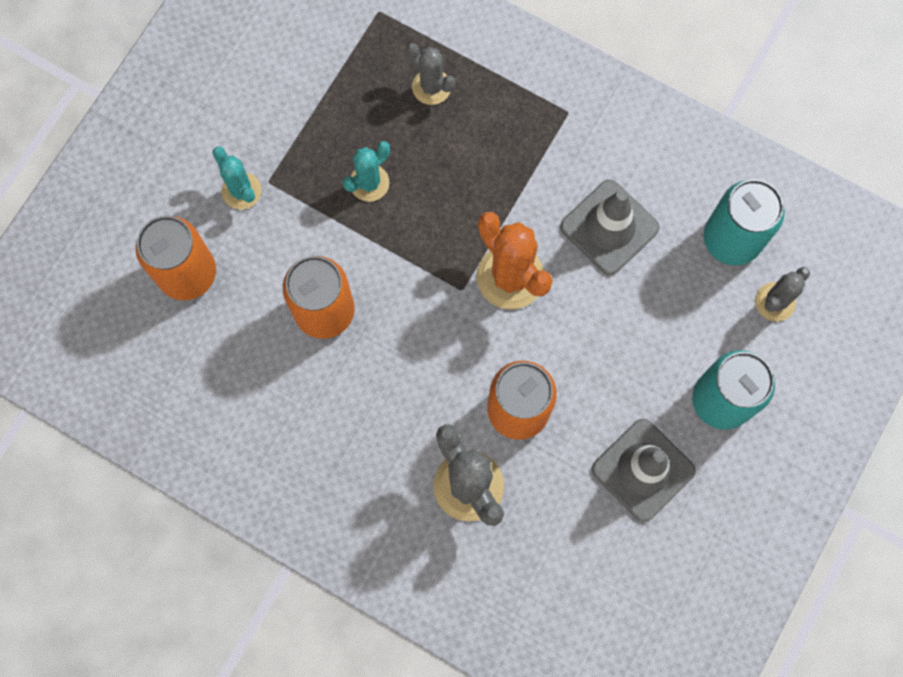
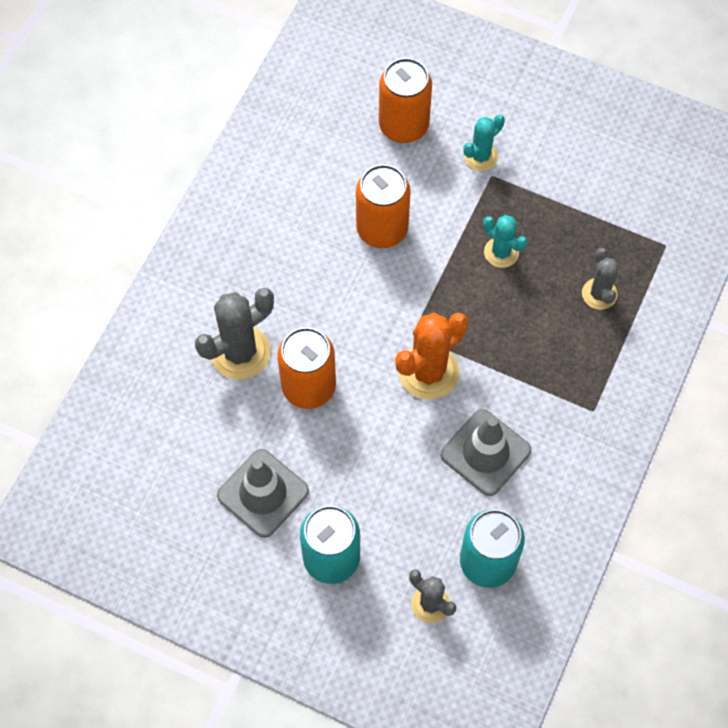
camera: 85 degrees right, 10 degrees down
(431, 87) = (599, 294): grey cactus -> grey cactus turned 45 degrees counterclockwise

